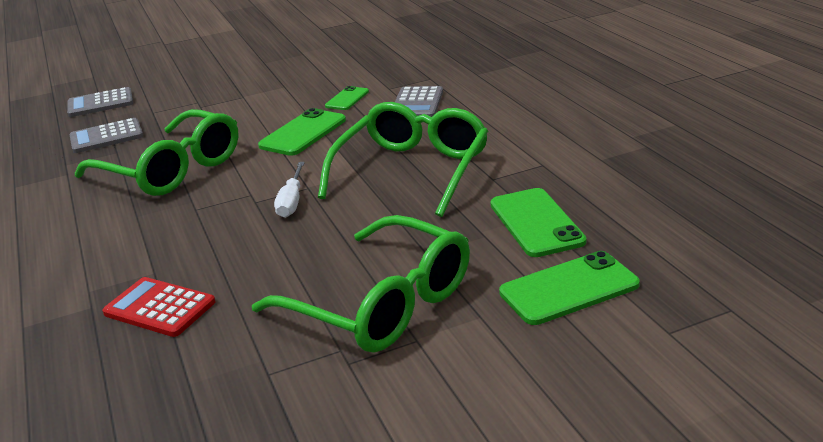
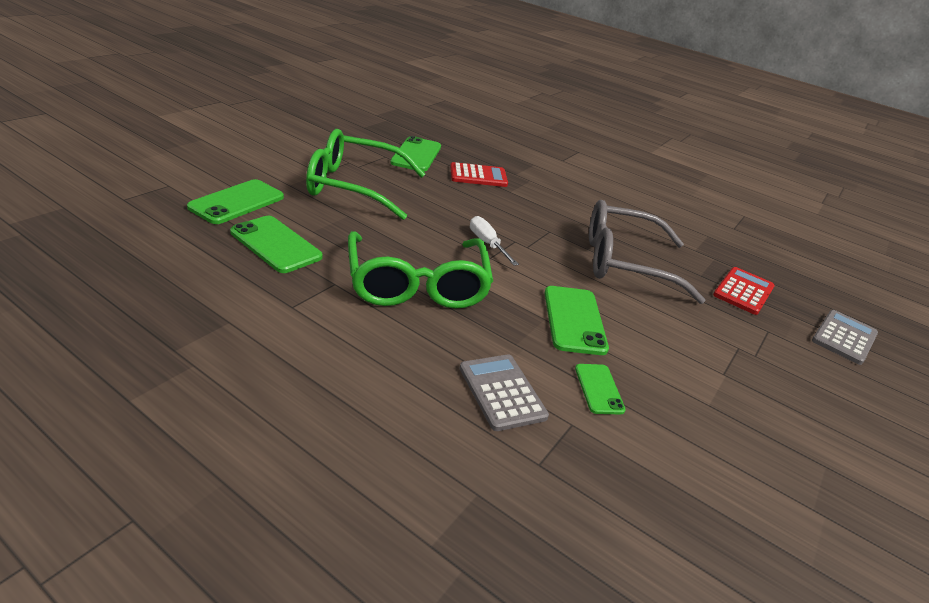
camera: 140 degrees right, 5 degrees up
(106, 137) = (743, 291): grey calculator -> red calculator
(172, 169) = (624, 262): green glasses -> grey glasses
(205, 373) = (416, 155): none -> green phone

